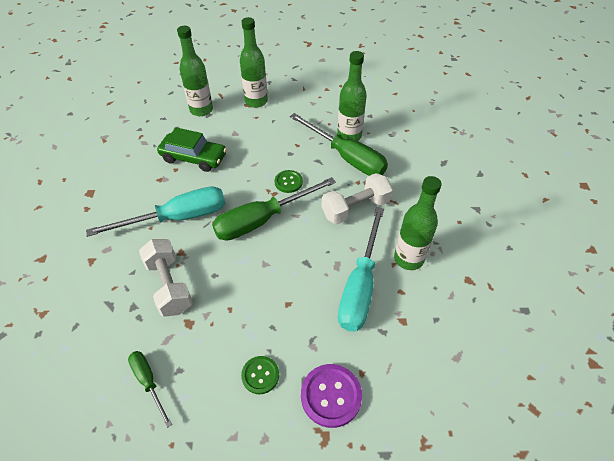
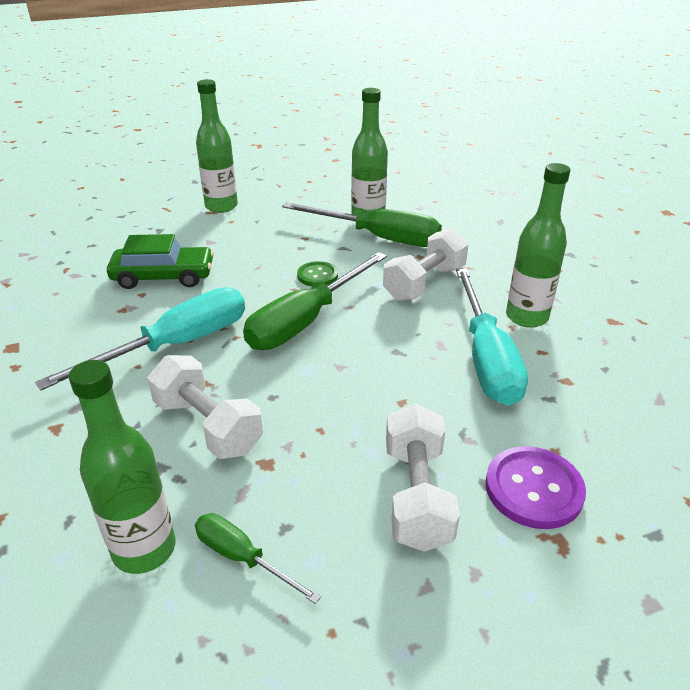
camera: 20 degrees left, 15 degrees down
(201, 110) = (146, 227): green bottle -> green bottle (144, 549)
(260, 375) = (417, 495): green button -> white dumbbell

